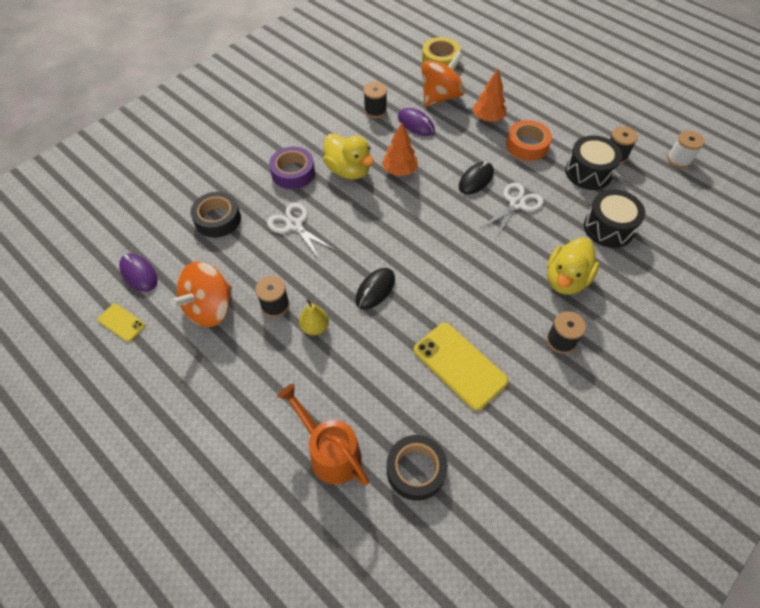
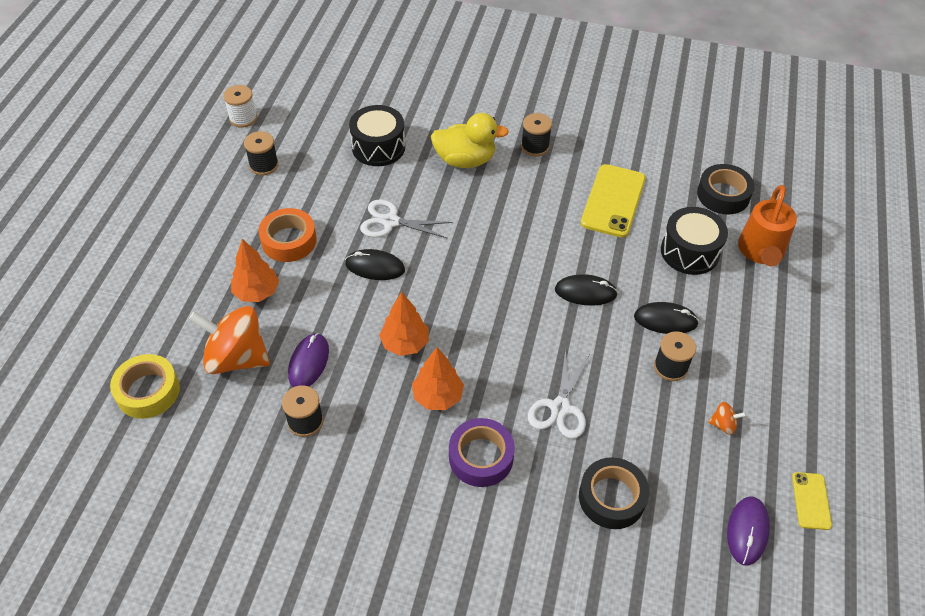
camera: 120 degrees left, 5 degrees down
(210, 308) = (723, 425): orange spinning top -> orange spinning top, size x0.41
(315, 327) = (665, 320): yellow pear -> black mouse
(348, 170) = (437, 397): yellow duck -> orange tree
(588, 172) = (305, 179): black drum -> black drum (690, 252)

